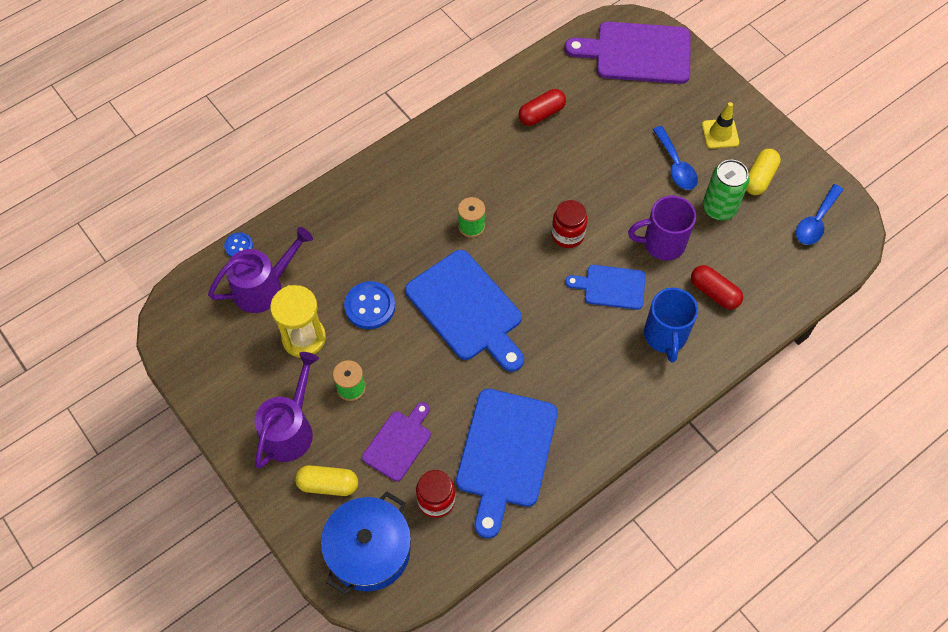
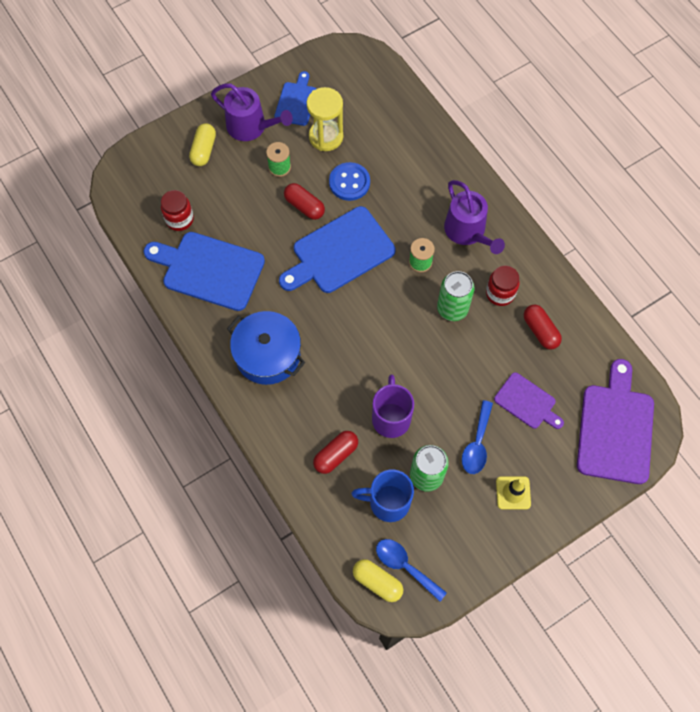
camera: 95 degrees right, 5 degrees up
(239, 246) = (413, 94): blue button -> none
(264, 287) = (374, 111): purple watering can -> purple watering can (467, 232)
(369, 550) = (149, 174): blue pot -> blue pot (267, 355)
(399, 443) = (229, 197): purple cutting board -> purple cutting board (527, 402)
(406, 353) = (304, 206): none -> red capsule
(525, 193) = (452, 308): none -> green can
(567, 235) = (406, 338): red jar -> red jar (500, 293)
(611, 287) = (350, 367): blue cutting board -> blue cutting board (296, 102)
(665, 336) = (297, 405): blue mug -> blue mug (387, 502)
(675, 165) = (477, 443): blue spoon -> blue spoon turned 60 degrees counterclockwise
(759, 178) = (458, 521): yellow capsule -> yellow capsule (377, 582)

